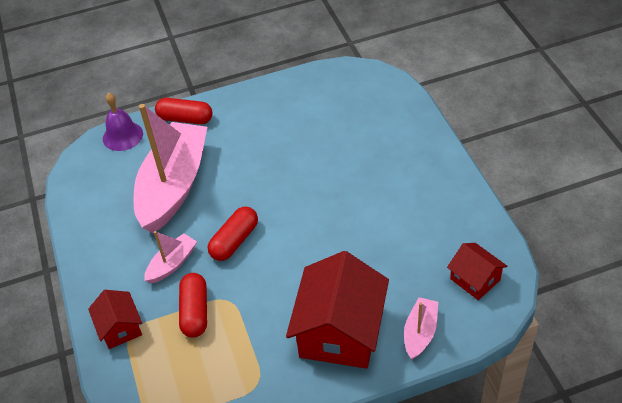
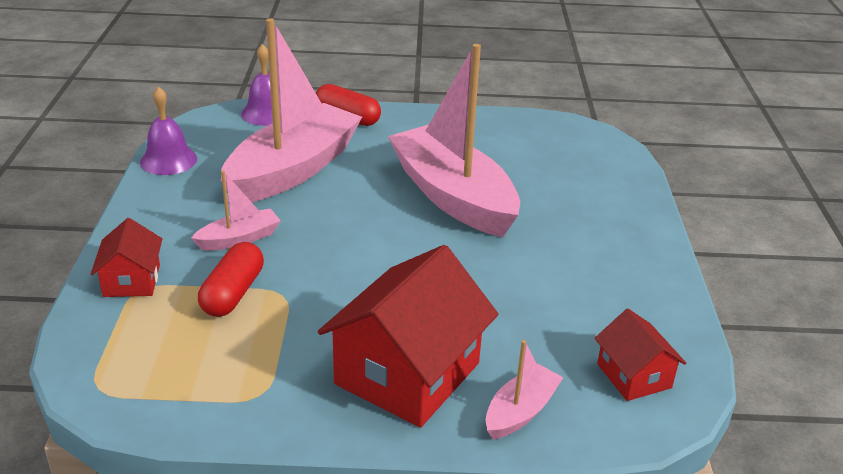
camera: 15 degrees right, 15 degrees down
(77, 210) = (168, 160): none -> purple bell
(234, 241) = (330, 239): red capsule -> none
(298, 170) = (453, 196): none -> pink boat

